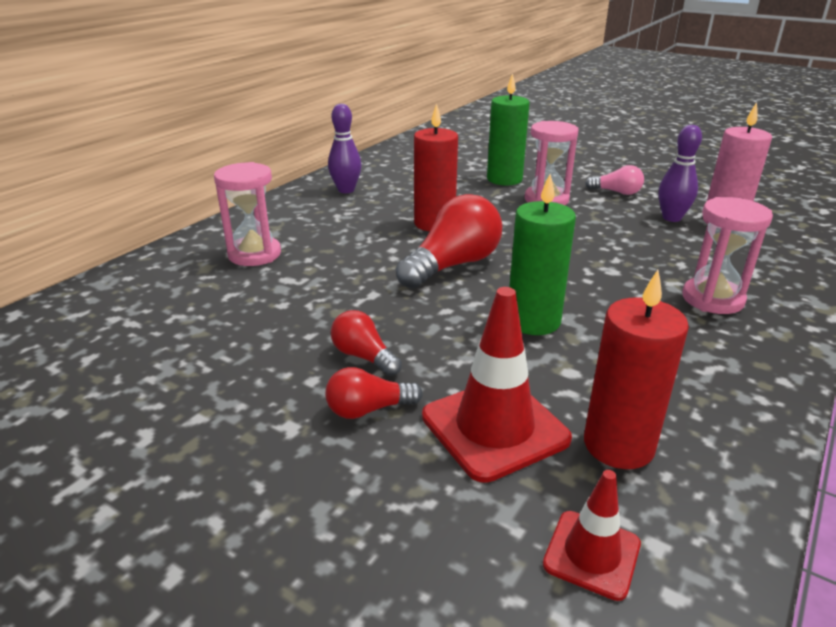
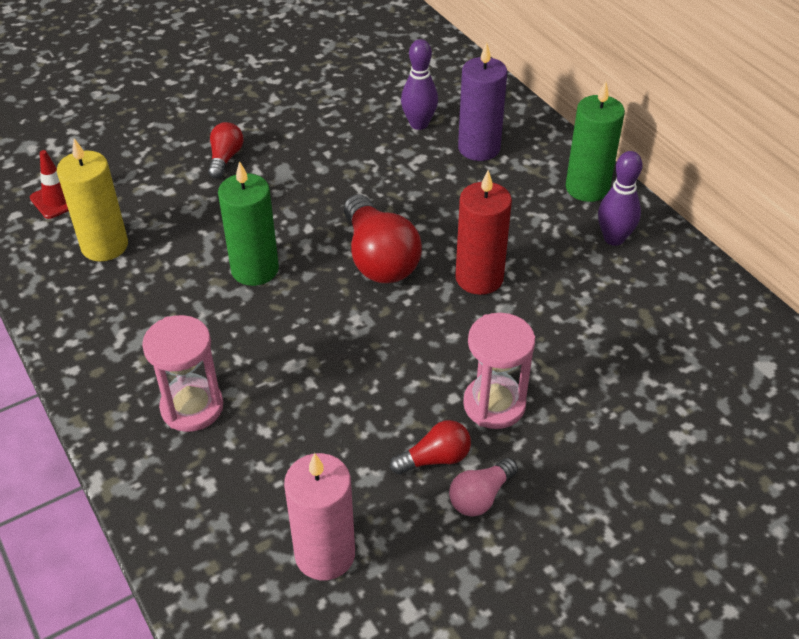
camera: 115 degrees right, 15 degrees up
(254, 254) = (479, 148): pink hourglass -> purple candle
(363, 356) = (280, 170): red light bulb -> red light bulb (435, 458)
(494, 427) = (165, 202): red traffic cone -> none
(504, 179) = (586, 395): green candle -> green candle (587, 188)
(618, 445) = (104, 246): red candle -> yellow candle
(671, 218) = (369, 503): purple bowling pin -> purple bowling pin (419, 124)

